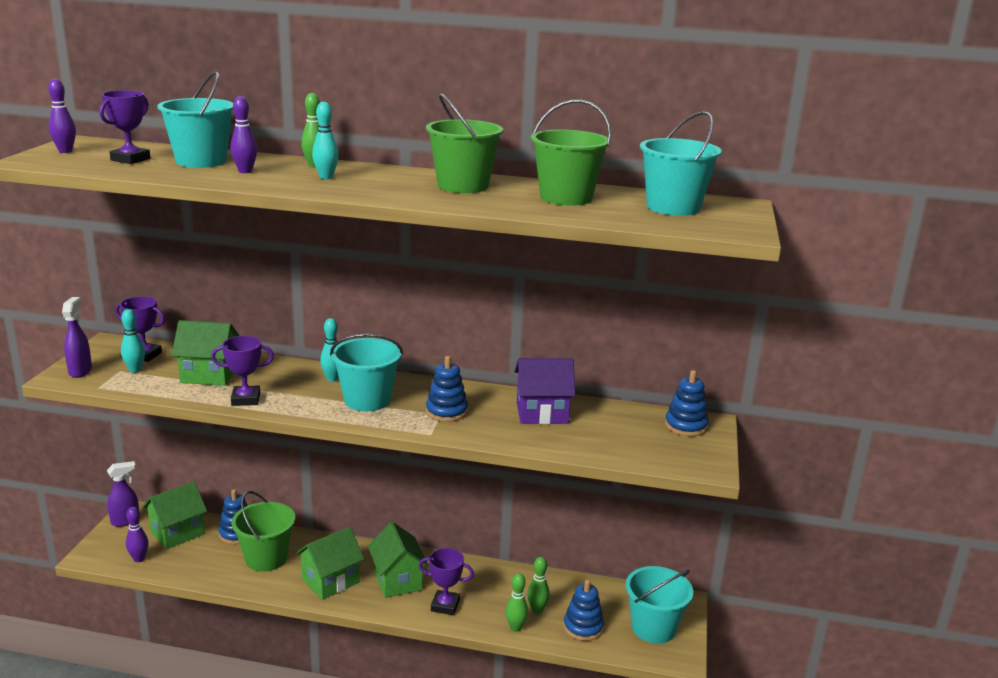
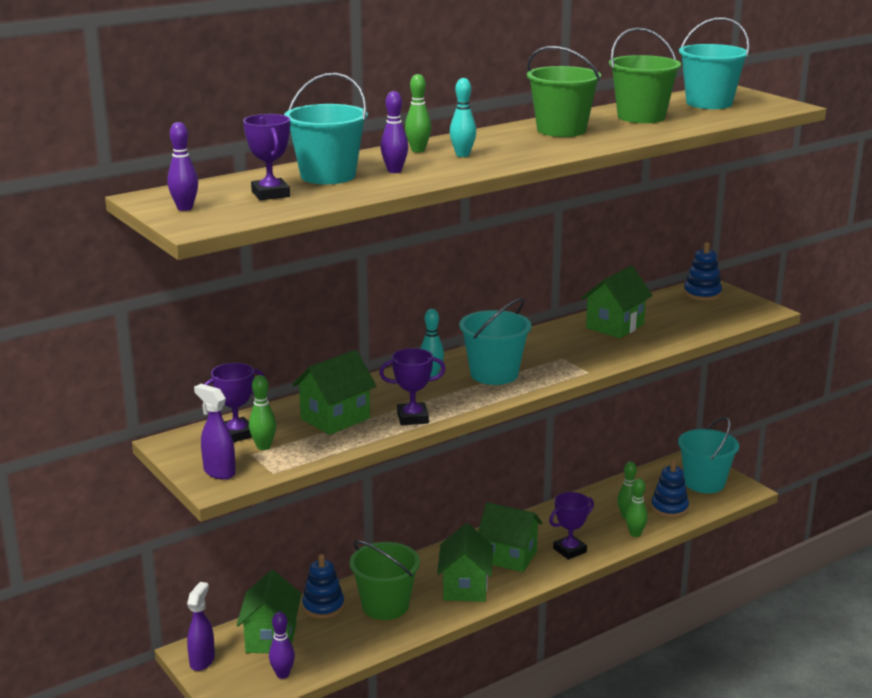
camera: 45 degrees left, 0 degrees up
(135, 370) = (263, 447): turquoise bowling pin -> green bowling pin
(246, 399) = (412, 418): purple trophy -> purple trophy turned 45 degrees clockwise
(446, 411) = (561, 354): blue stacking toy -> none
(542, 413) = (615, 326): purple house -> green house

